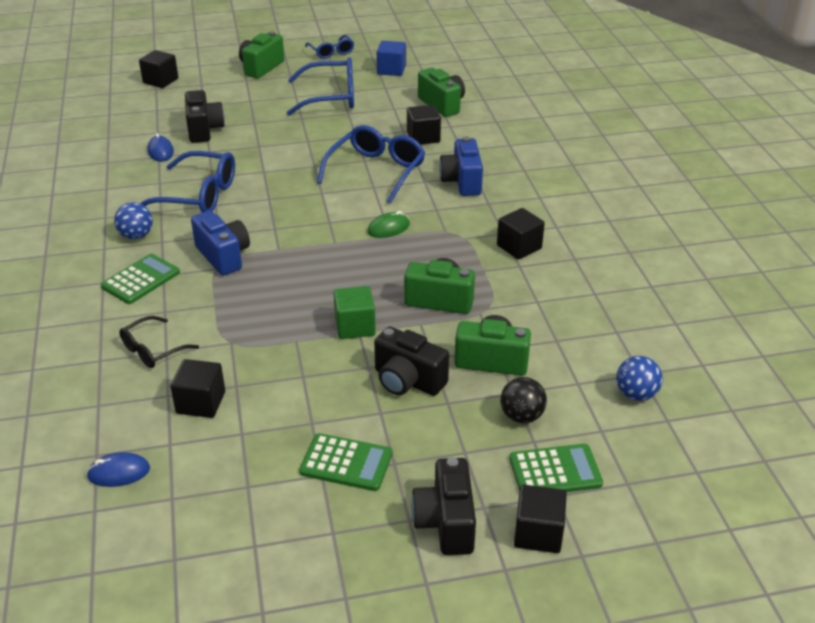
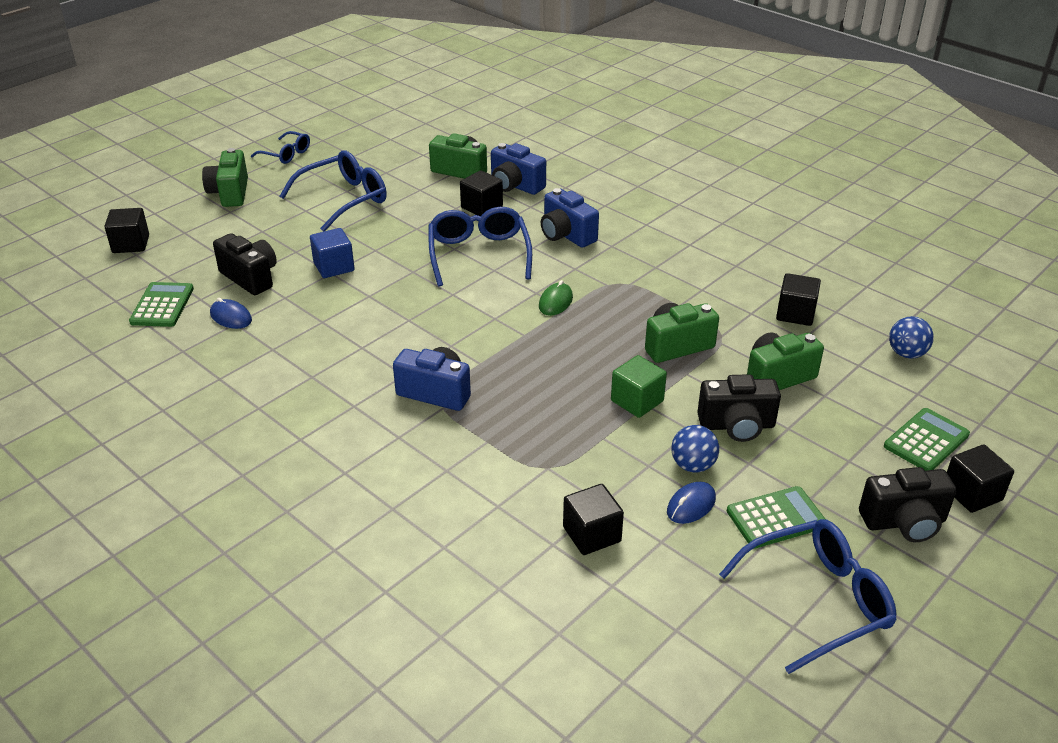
camera: 35 degrees left, 0 degrees up
(119, 472) = (601, 636): blue mouse -> blue mouse (691, 505)
(136, 236) = (319, 411): blue ball -> blue ball (693, 465)
(140, 279) = (381, 451): green calculator -> green calculator (162, 305)
(153, 350) = (483, 511): black glasses -> none
(198, 195) = (332, 345): blue glasses -> blue glasses (817, 601)
(391, 70) = (370, 153): blue cube -> blue cube (334, 267)
(446, 522) = (904, 522): black camera -> black camera turned 60 degrees counterclockwise
(470, 130) = (515, 185): none -> blue camera
(519, 247) = (682, 273): black cube -> black cube (795, 314)
(521, 416) = (853, 411): black ball -> none

